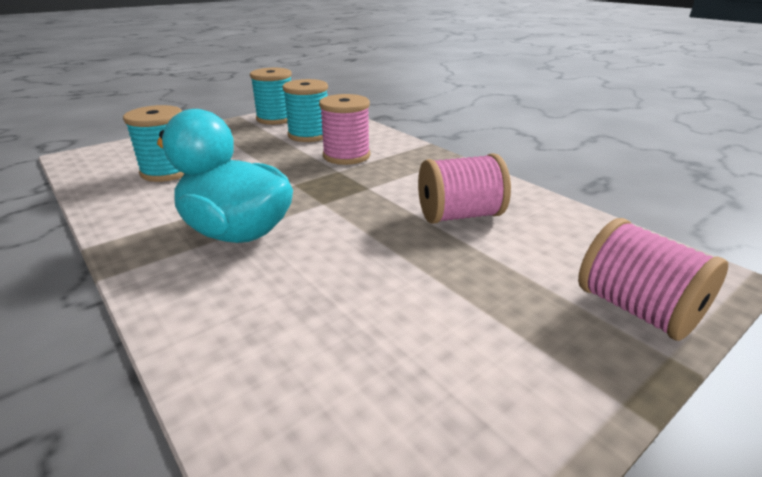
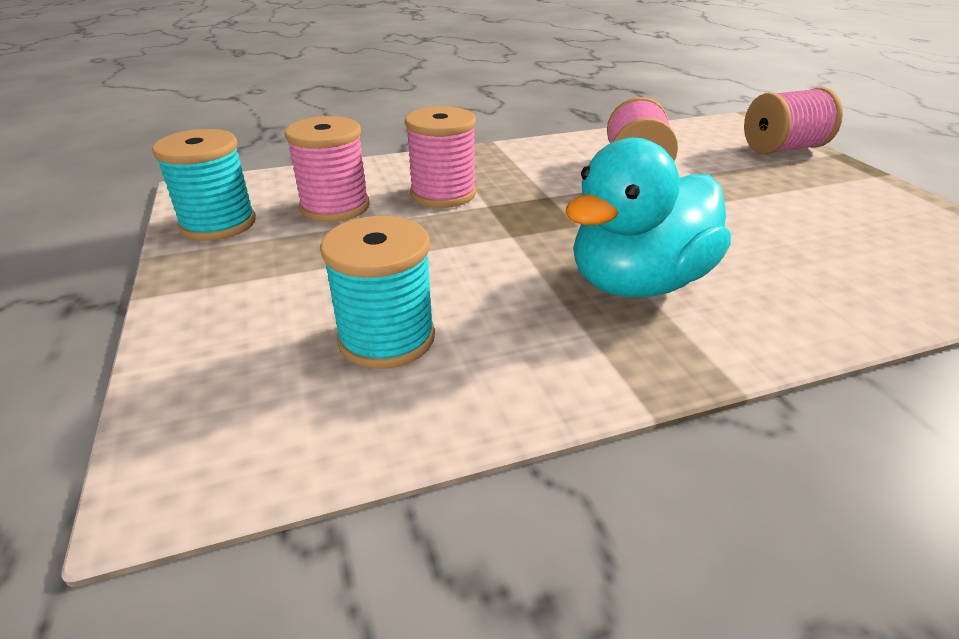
camera: 70 degrees left, 5 degrees up
(309, 135) = (335, 207): turquoise spool -> pink spool

